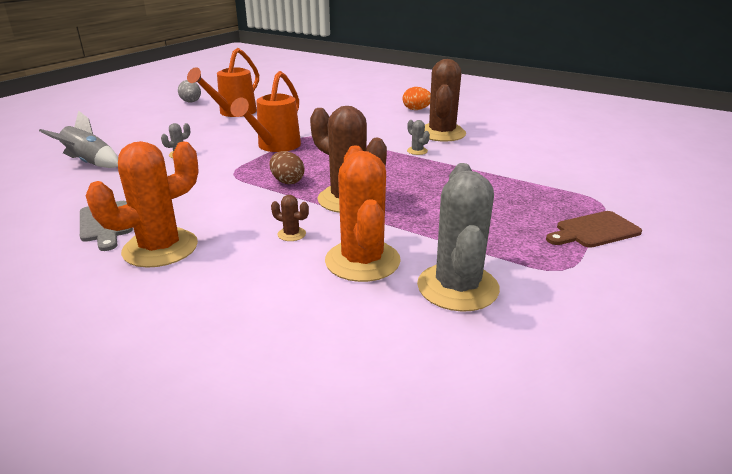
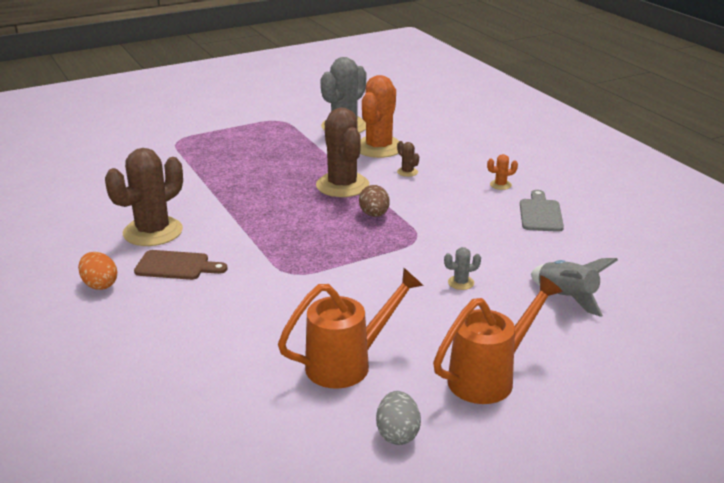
camera: 150 degrees left, 0 degrees up
(160, 248) = (500, 185): orange cactus -> orange cactus, size x0.41
(274, 147) = (348, 264): orange watering can -> orange watering can (490, 377)
(417, 151) = (217, 216): grey cactus -> none
(594, 231) = (222, 129): brown cutting board -> brown cutting board (176, 266)

